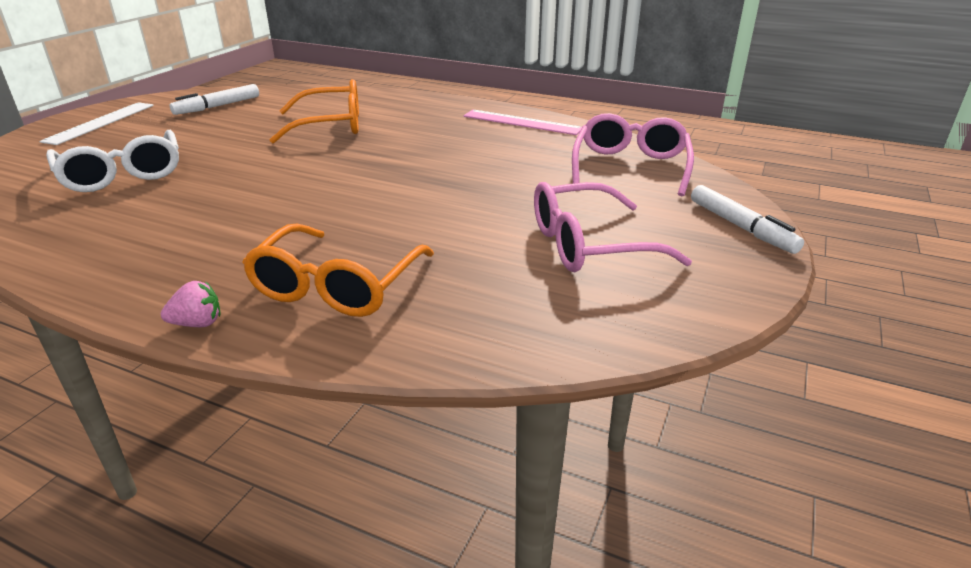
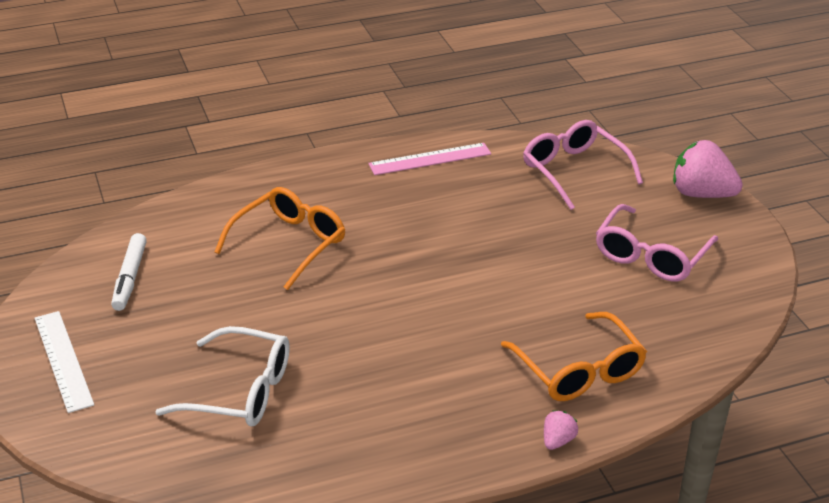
camera: 45 degrees left, 5 degrees up
(741, 227) = (701, 194): white marker -> pink strawberry

